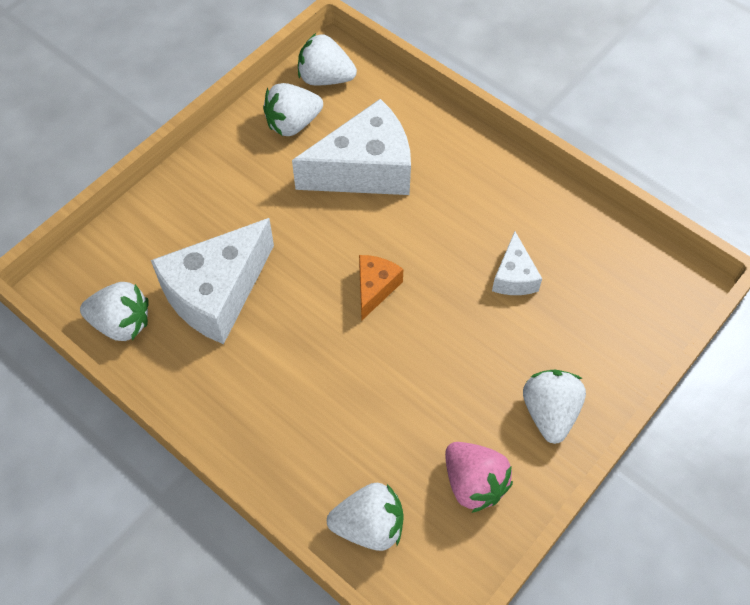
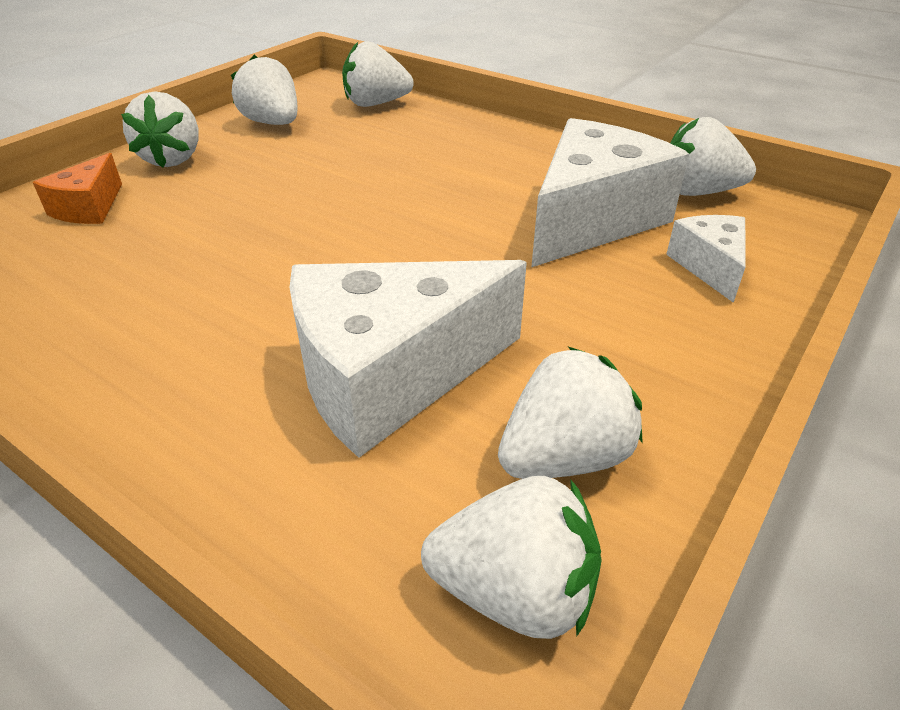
camera: 175 degrees right, 20 degrees down
(375, 288) = (370, 234): orange cheese -> orange cheese (89, 208)
(474, 483) = (272, 123): pink strawberry -> white strawberry
(514, 277) = (159, 254): white cheese -> white cheese (709, 266)

